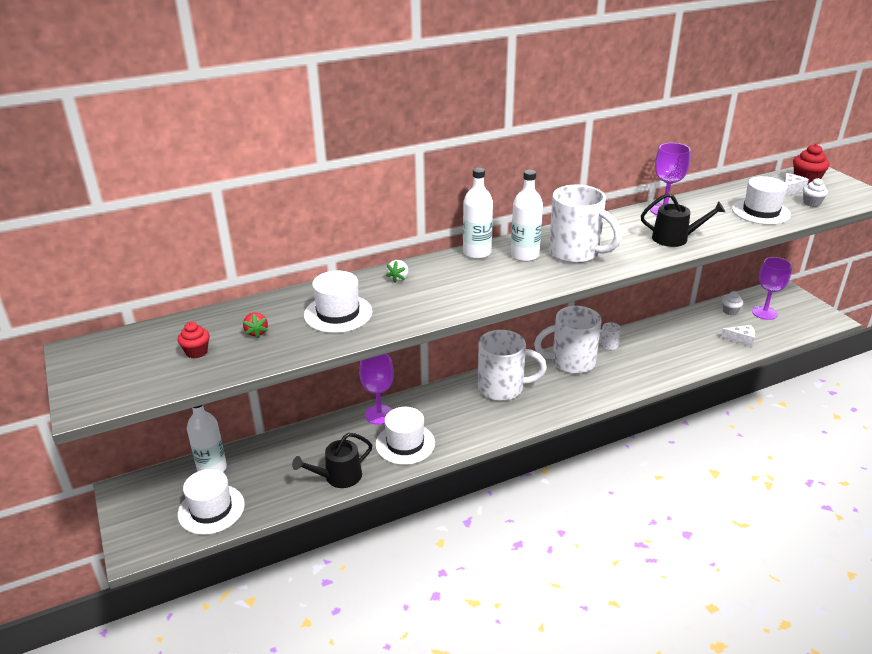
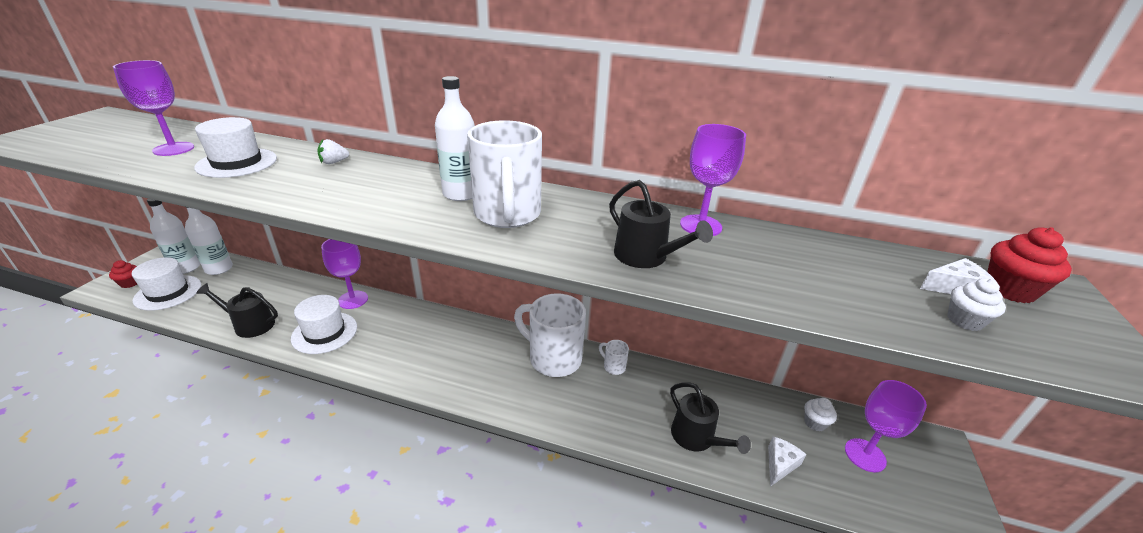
camera: 40 degrees right, 0 degrees up
(196, 352) = (122, 143): red cupcake -> red cupcake (130, 283)
(256, 332) = (173, 149): red strawberry -> purple goblet
(477, 253) = (432, 173): white bottle -> white bottle (186, 267)
(503, 388) = (461, 340): white mug -> none
(695, 352) = (696, 437): none -> black watering can
(741, 339) = (780, 464): white cheese -> white cheese turned 105 degrees counterclockwise
(761, 212) = (842, 289): white hat -> none

